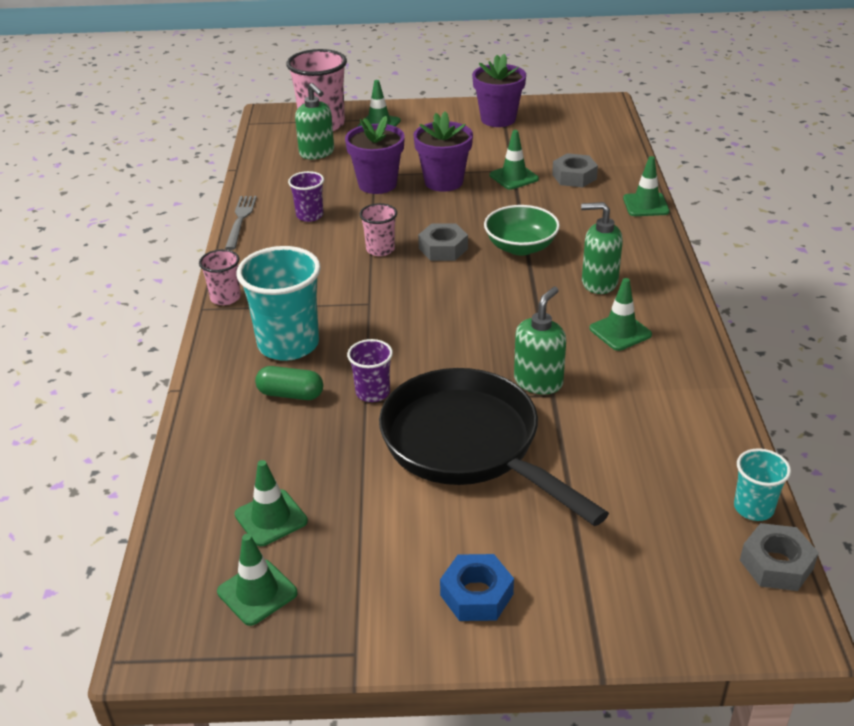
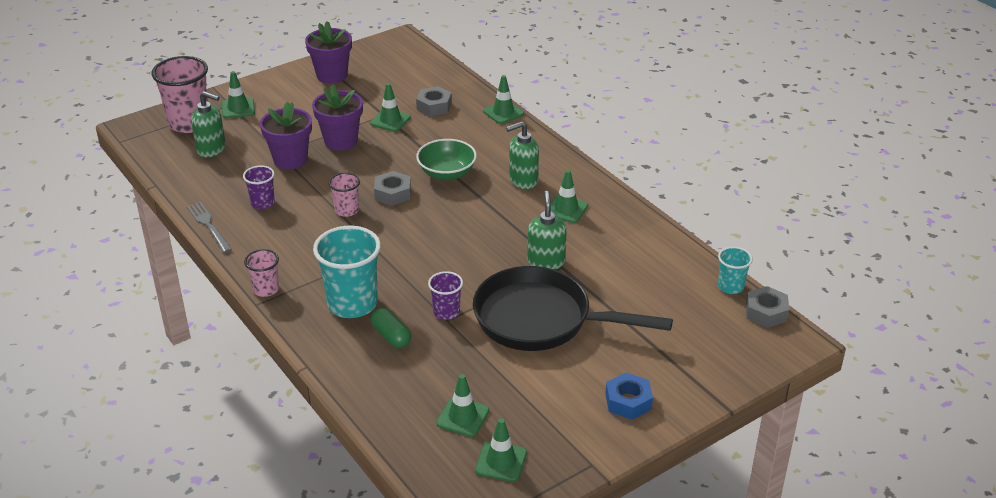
camera: 35 degrees left, 0 degrees up
(290, 394) = (391, 336): green capsule -> green capsule turned 75 degrees clockwise

